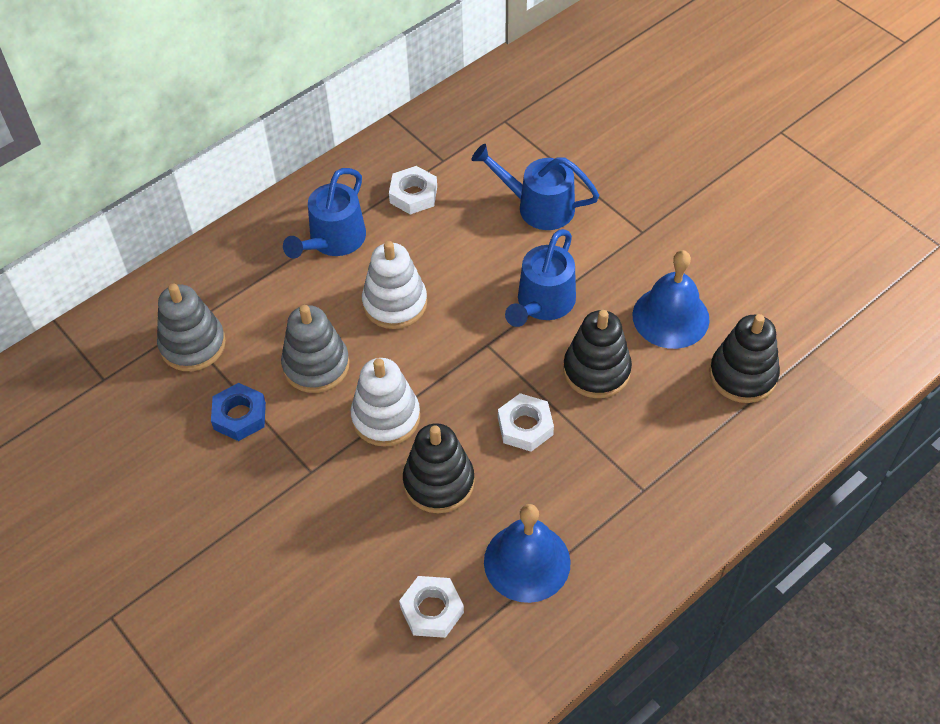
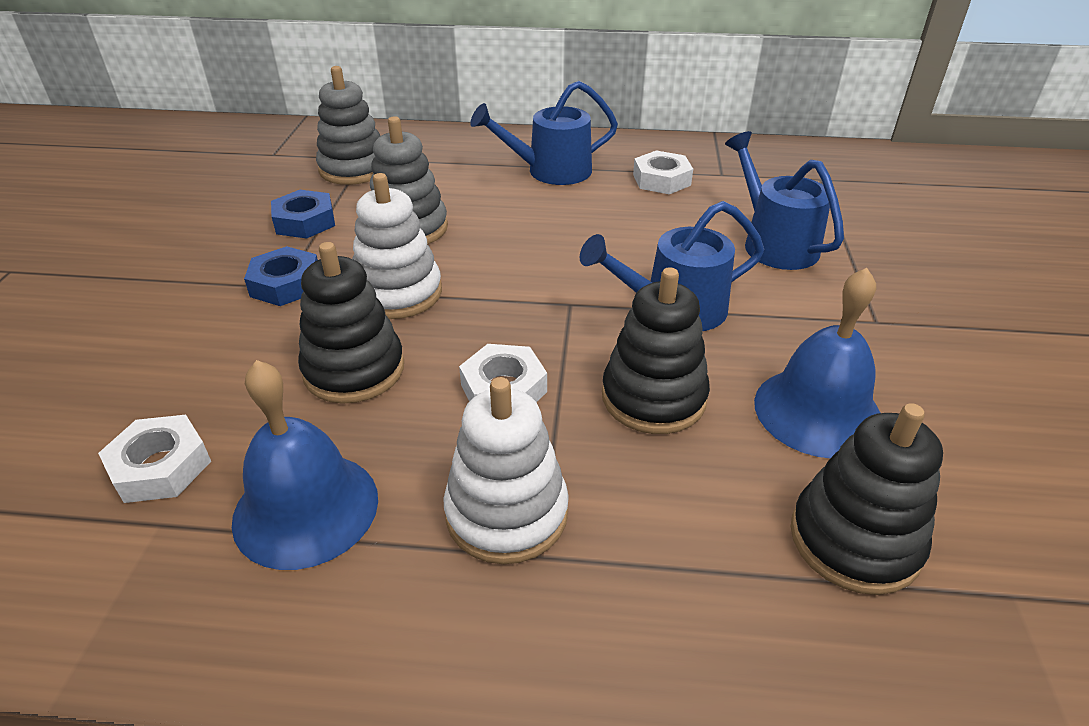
camera: 45 degrees right, 15 degrees down
(311, 468) = (286, 284): none -> blue nut
(395, 303) = (535, 230): white stacking toy -> white stacking toy (507, 513)

